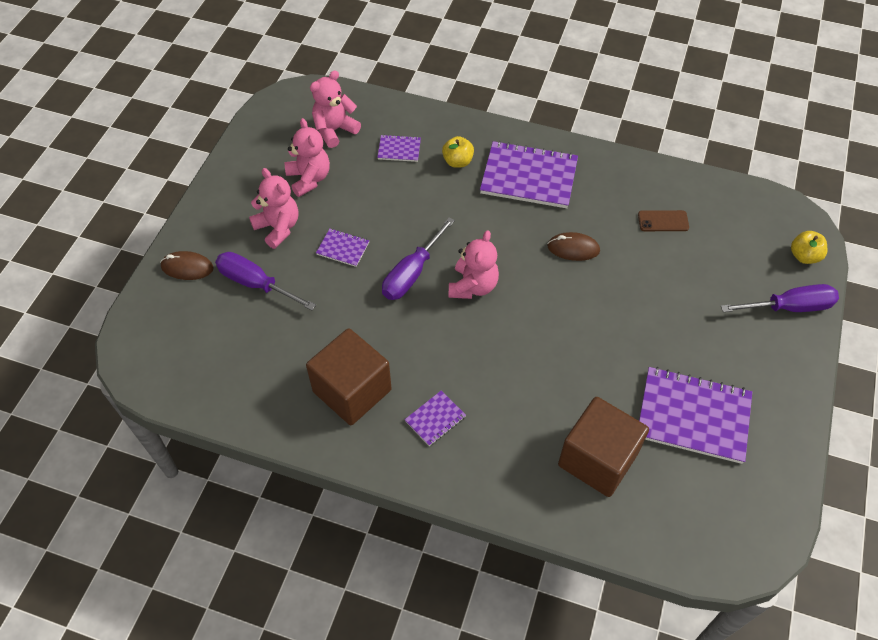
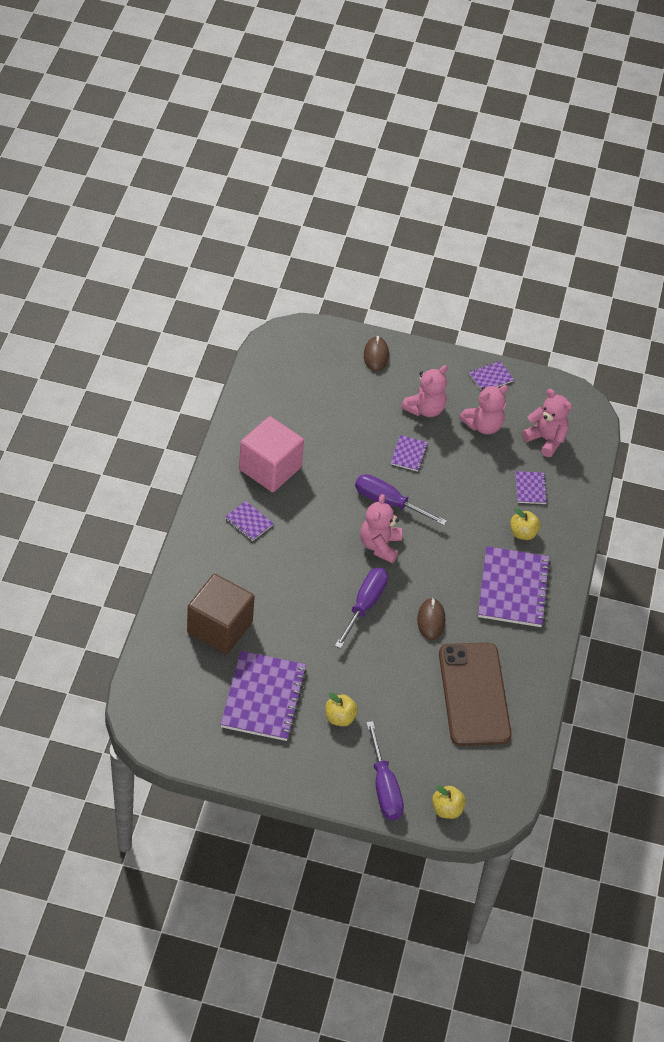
camera: 80 degrees right, 5 degrees down
(241, 166) = (490, 377): none -> purple notebook
(256, 284) = (365, 400): purple screwdriver -> purple screwdriver (364, 605)
(352, 391) = (270, 468): brown cube -> pink cube
(473, 286) = (380, 545): pink teddy bear -> pink teddy bear turned 90 degrees clockwise
(663, 221) = (474, 694): brown phone -> brown phone, size x2.47
(709, 341) = (340, 718): none -> yellow apple

